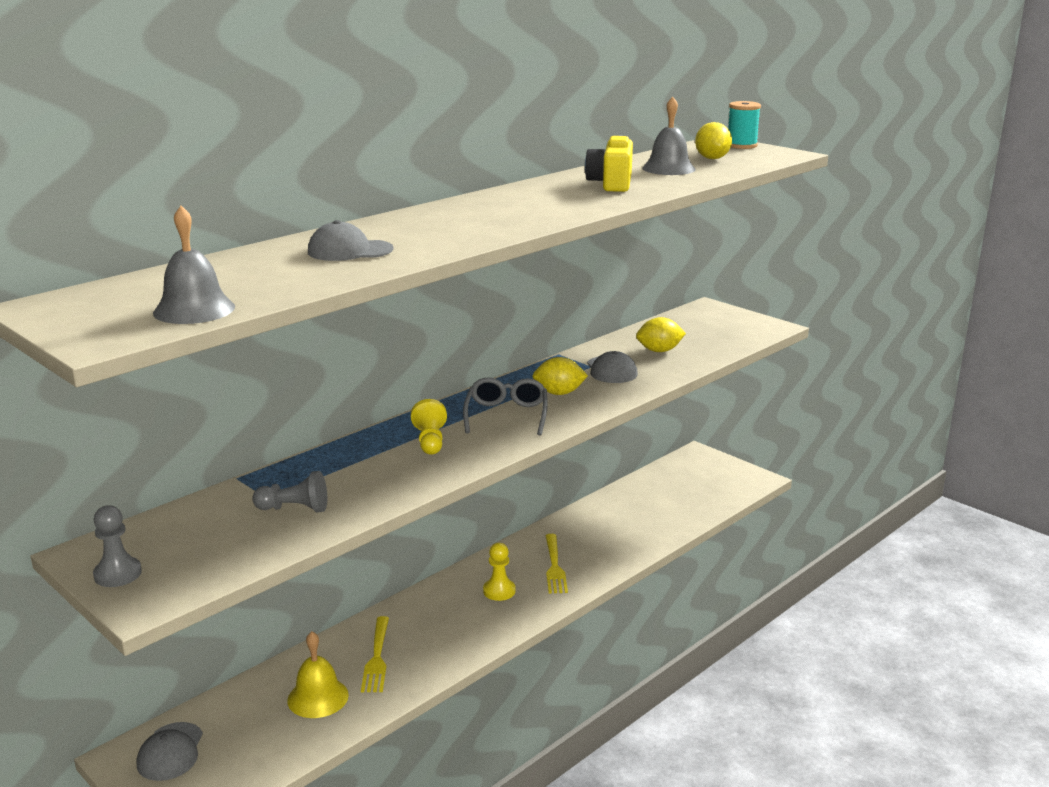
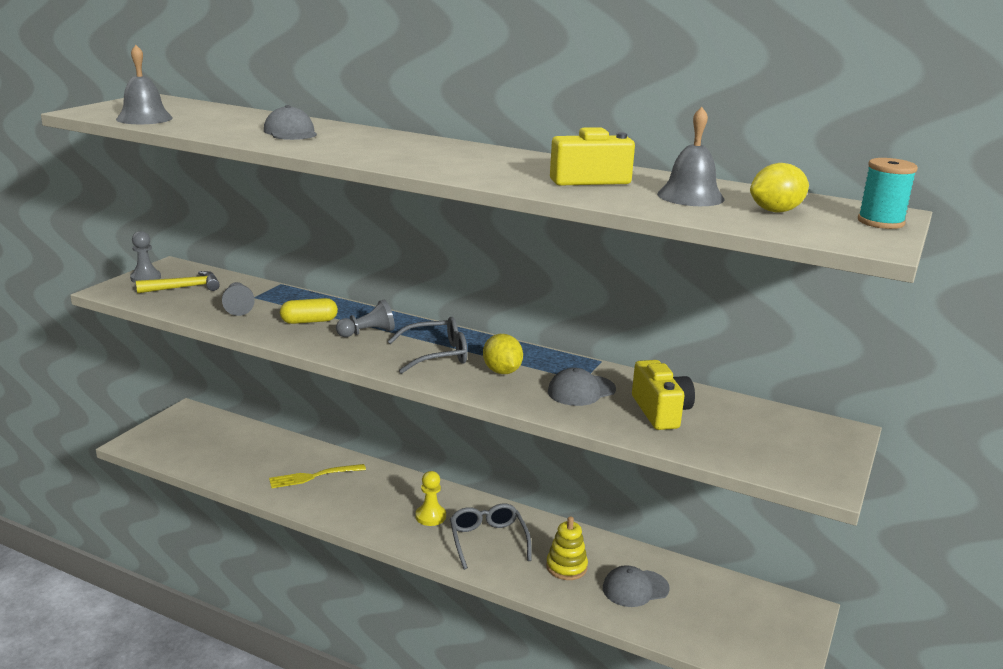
camera: 70 degrees right, 0 degrees up
(170, 752) = (193, 425): grey cap -> grey cap (635, 588)
(188, 544) = (184, 288): none -> yellow hammer
(318, 697) = (259, 463): yellow bell -> none
(375, 469) = (309, 321): none -> yellow capsule
(430, 441) = (367, 333): yellow pawn -> grey pawn
(554, 566) = (488, 540): yellow fork -> grey glasses
(610, 535) = (566, 567): none -> yellow stacking toy
(659, 351) = (660, 412): yellow lemon -> yellow camera

